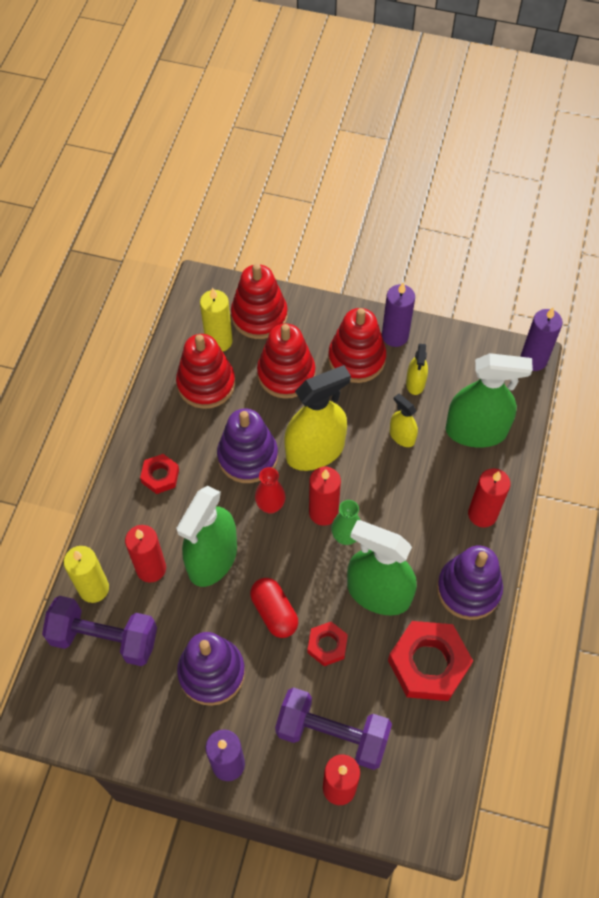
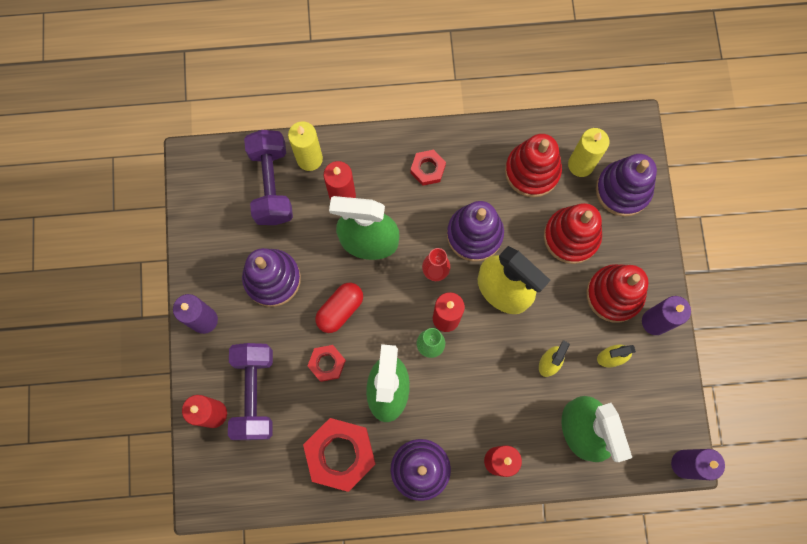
camera: 70 degrees right, 15 degrees up
(259, 316) = (623, 190): red stacking toy -> purple stacking toy

